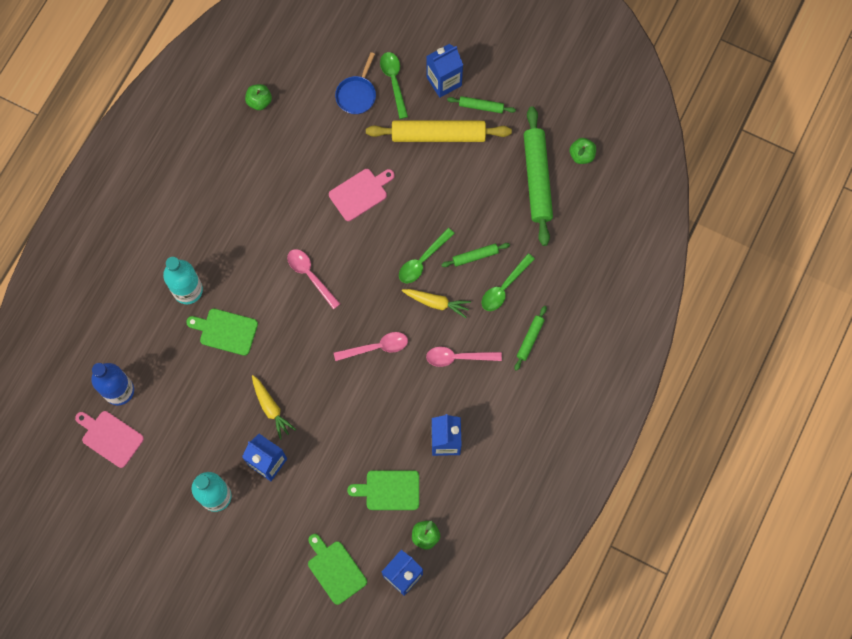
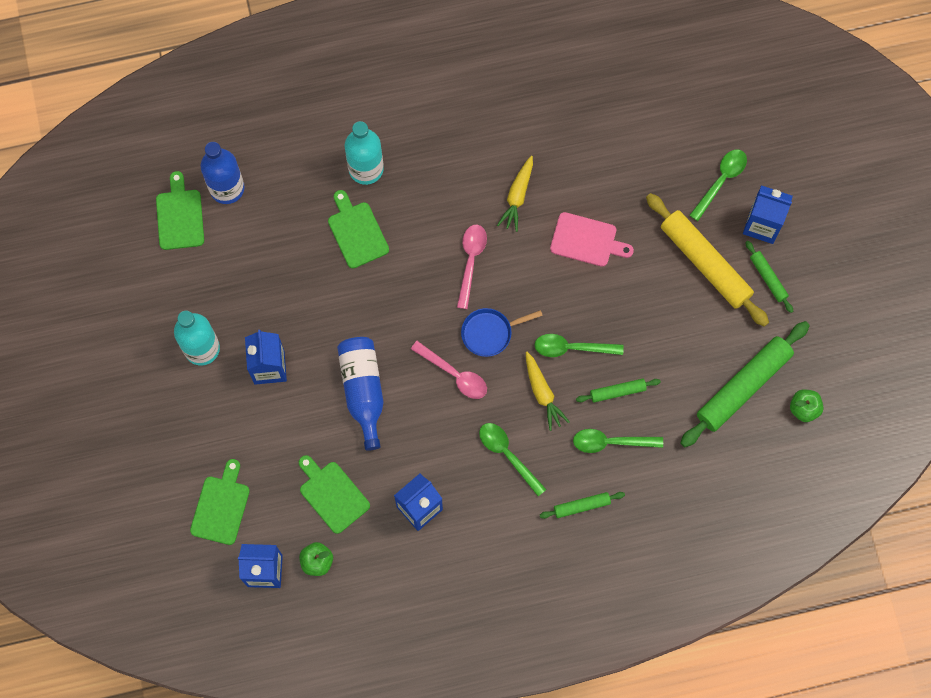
camera: 50 degrees right, 0 degrees up
(110, 437) = (180, 216): pink cutting board -> green cutting board
(259, 101) = (594, 82): green apple -> none
(271, 408) = (320, 329): yellow carrot -> yellow carrot (517, 196)
(337, 414) = (363, 391): none -> blue bottle
(357, 94) = (678, 159): blue pan -> blue pan (490, 333)
(458, 357) = (507, 455): pink spoon -> green spoon
(475, 256) = (617, 392): green rolling pin -> green rolling pin turned 45 degrees counterclockwise

